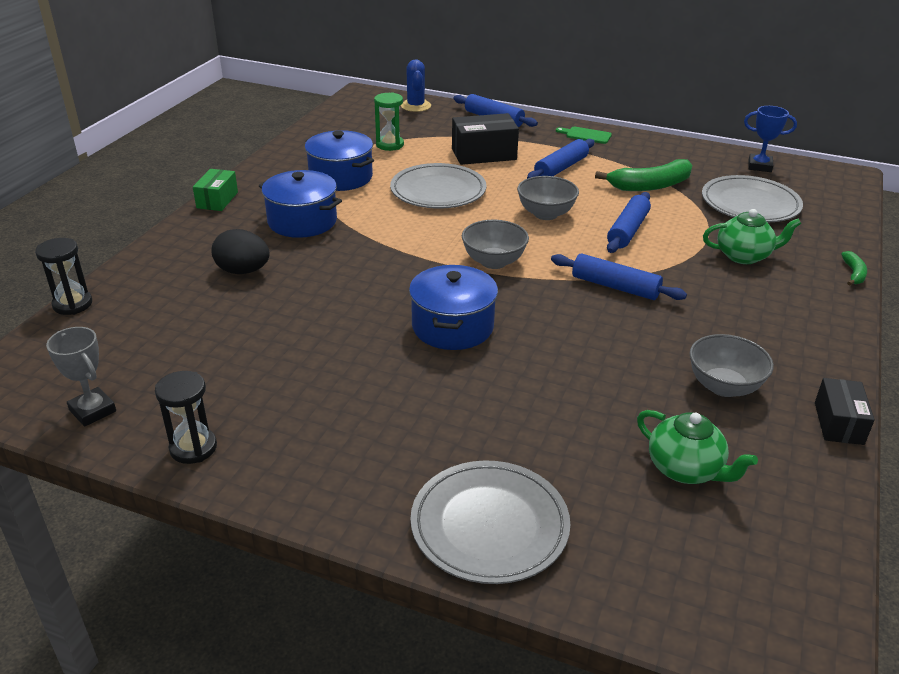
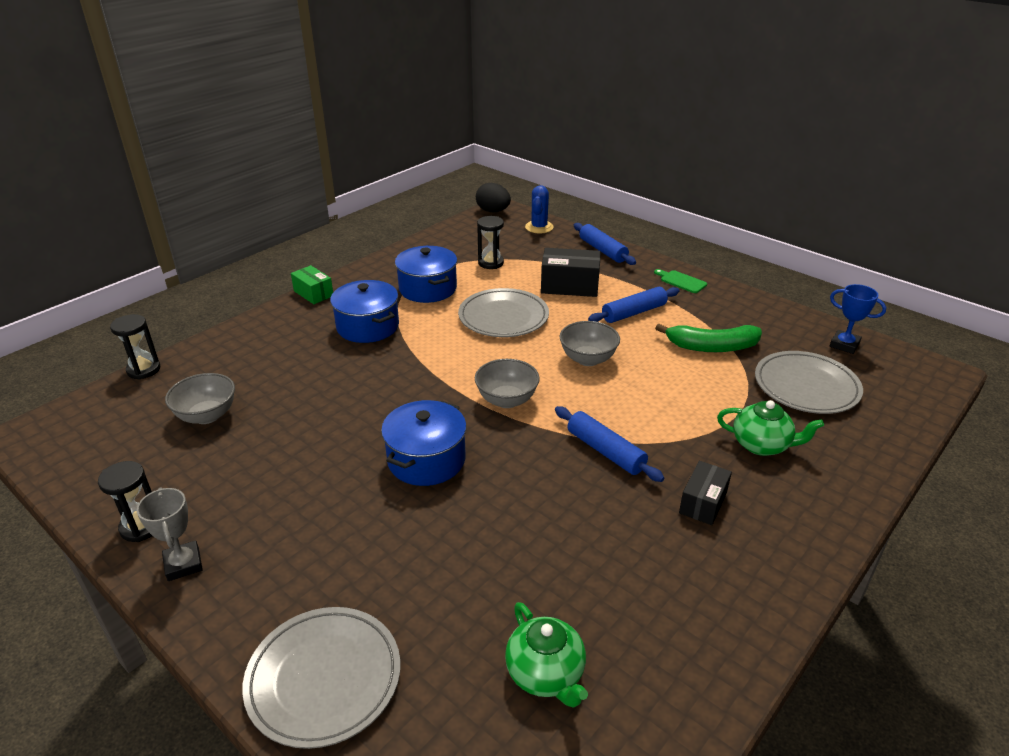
camera: 20 degrees right, 0 degrees up
(92, 411) = (93, 471): grey trophy -> grey trophy (183, 564)
(217, 200) = (313, 293): green box -> green box turned 75 degrees counterclockwise
(243, 271) = (289, 365): black egg -> black egg (493, 211)
(390, 145) = (491, 263): green hourglass -> black hourglass
(628, 230) = (657, 392): blue rolling pin -> none
(724, 386) = (645, 590): grey bowl -> grey bowl (207, 415)
(838, 423) = (743, 667): black box -> black box (703, 502)
(853, 273) = (873, 491): green banana -> none

